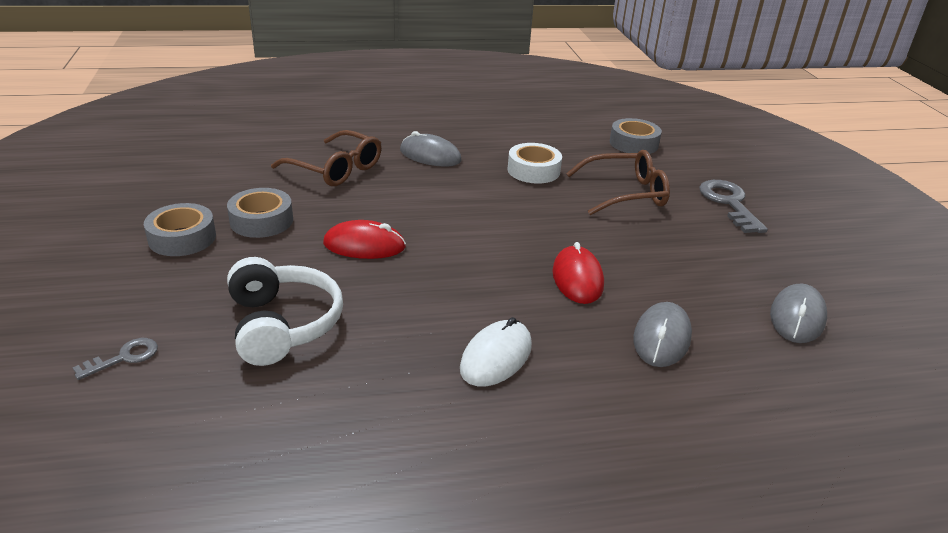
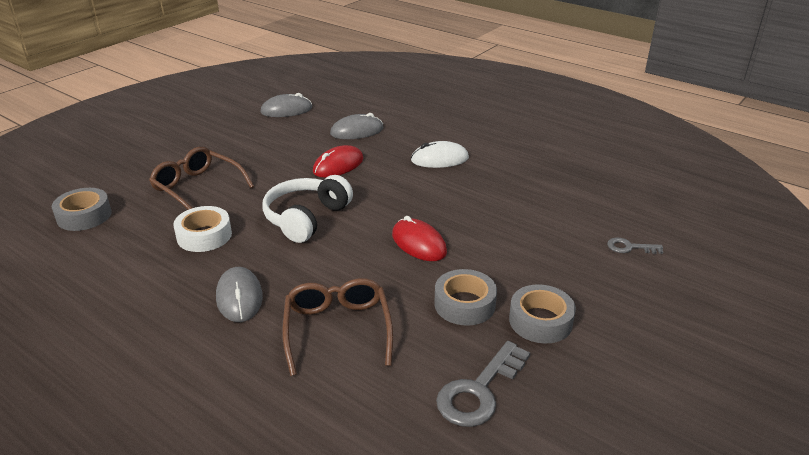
camera: 130 degrees left, 0 degrees up
(282, 325) = (525, 221): white headphones -> white headphones (306, 218)
(729, 203) = (166, 153): grey key -> grey key (479, 391)

